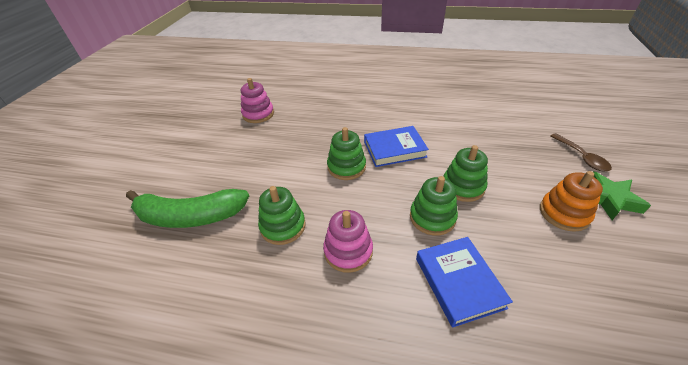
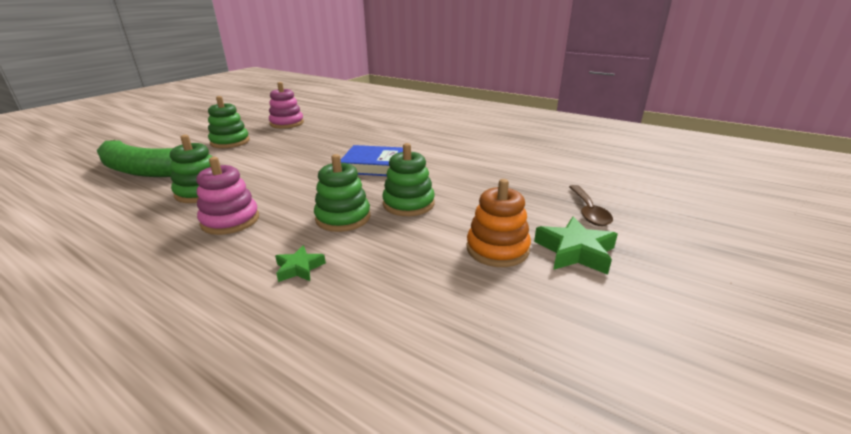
camera: 20 degrees right, 15 degrees down
(346, 167) = (313, 168): green stacking toy -> green stacking toy (230, 142)
(458, 282) = (299, 268): blue book -> green star

